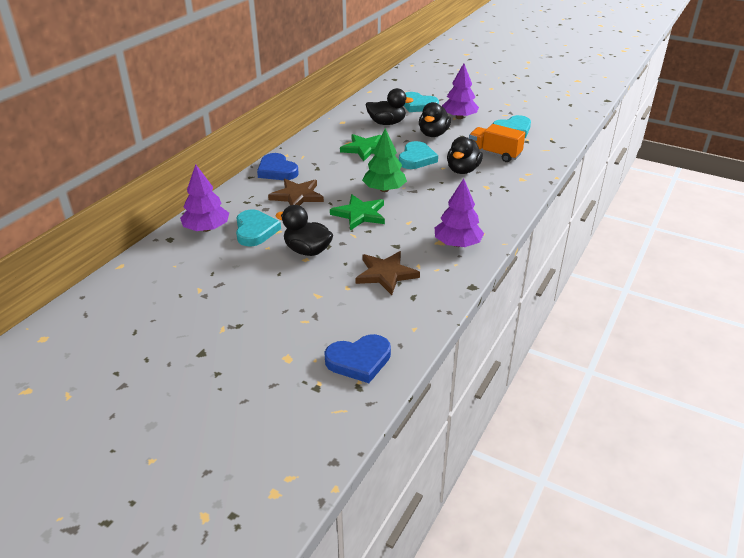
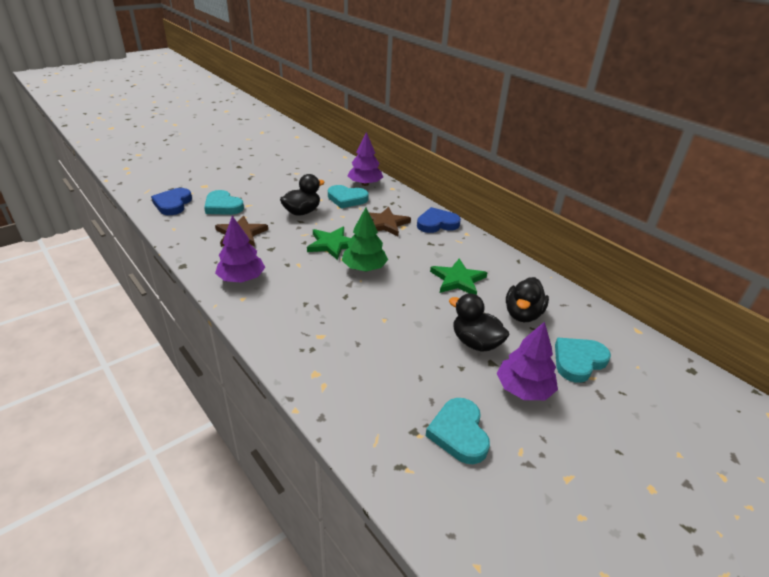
camera: 110 degrees right, 0 degrees up
(416, 159) = (416, 307): turquoise heart -> turquoise heart (223, 206)
(462, 170) = (368, 332): black duck -> none
(494, 154) = (393, 377): orange truck -> none

